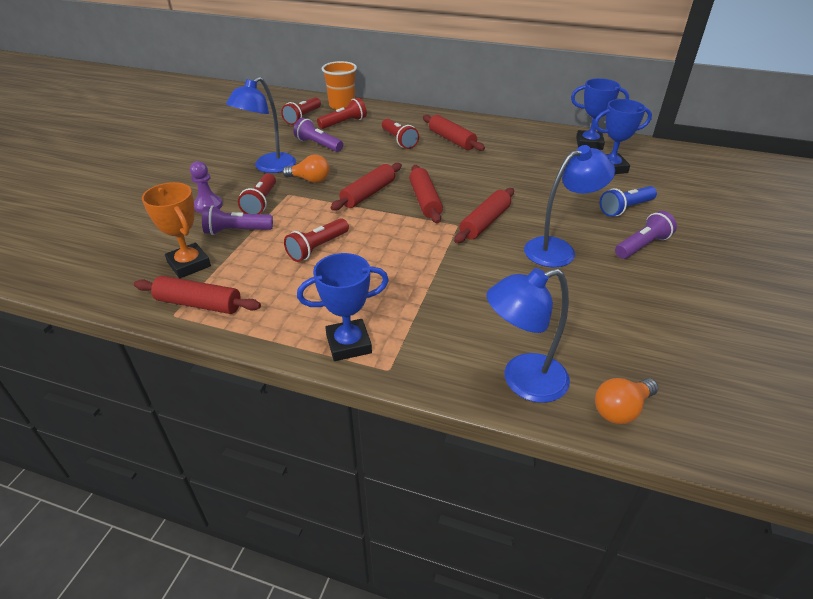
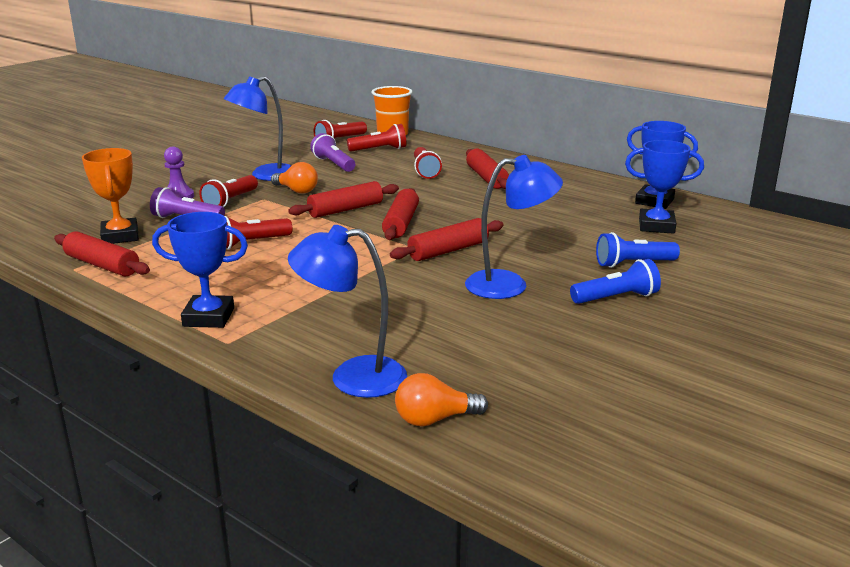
camera: 20 degrees right, 15 degrees down
(642, 246) = (616, 298): purple flashlight -> blue flashlight

